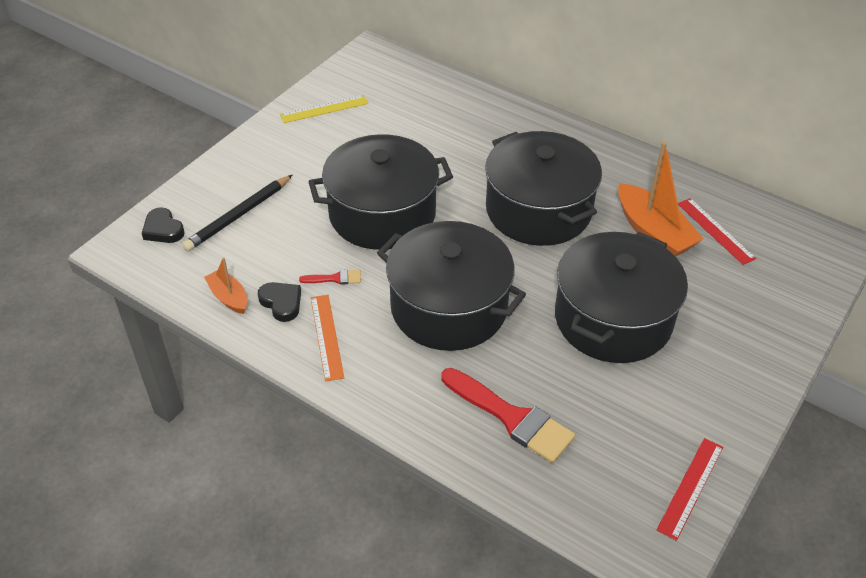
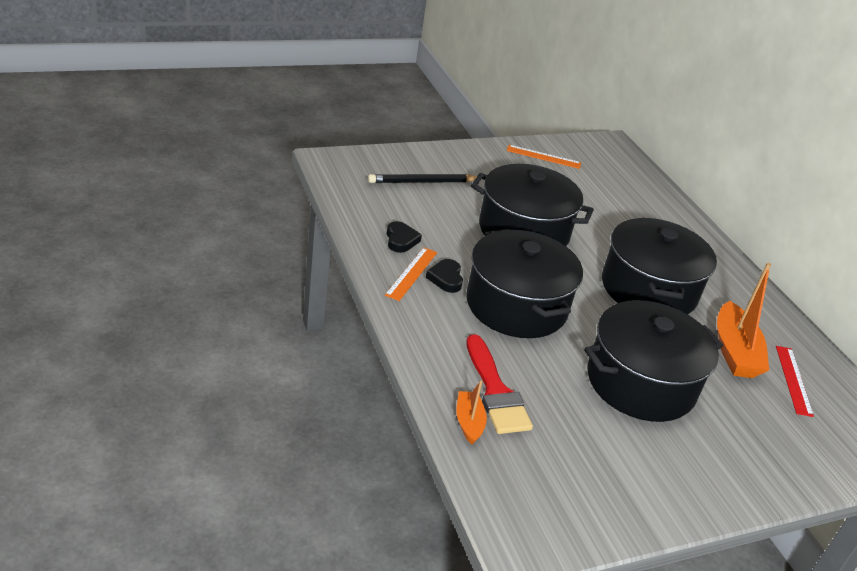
camera: 30 degrees right, 10 degrees down
(163, 229) = (366, 164): black heart -> black heart (446, 278)
(229, 297) = (369, 219): orange boat -> orange boat (469, 422)
(324, 109) = (543, 157): yellow ruler -> orange ruler
(335, 278) = (451, 247): red brush -> none
(690, 487) = (594, 517): red ruler -> none

